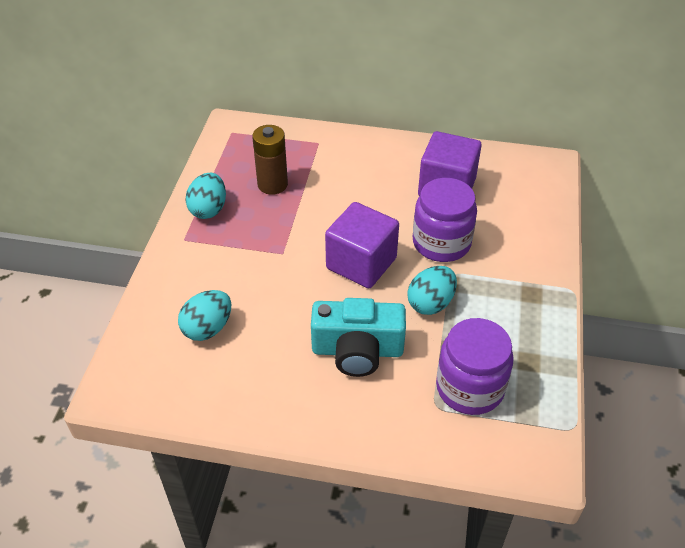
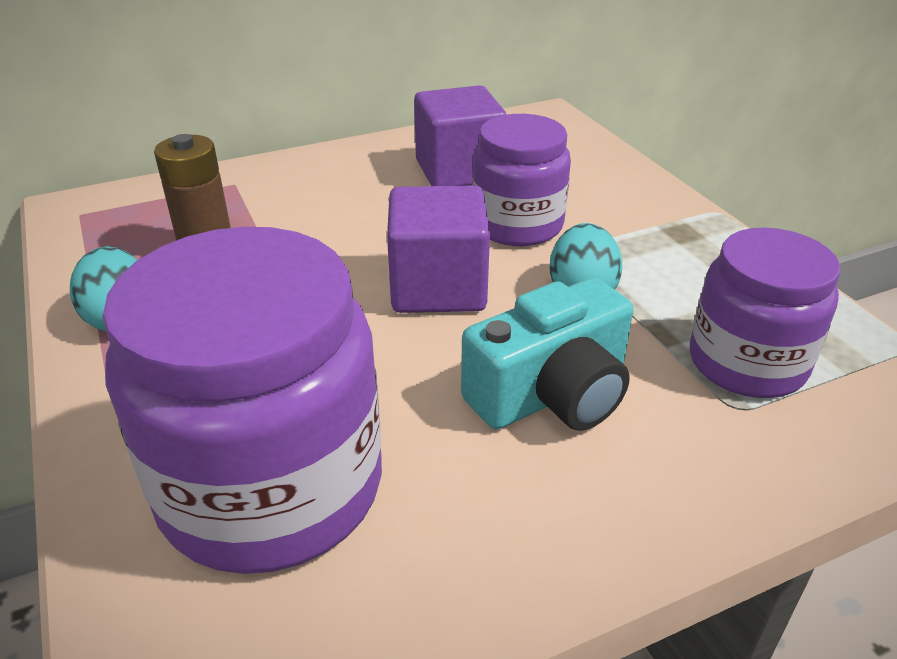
camera: 35 degrees left, 10 degrees down
(208, 328) = (271, 486): turquoise egg -> purple jar

